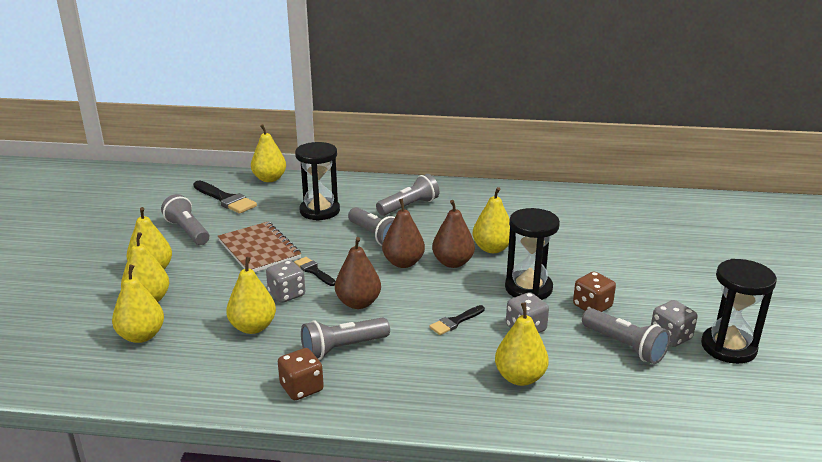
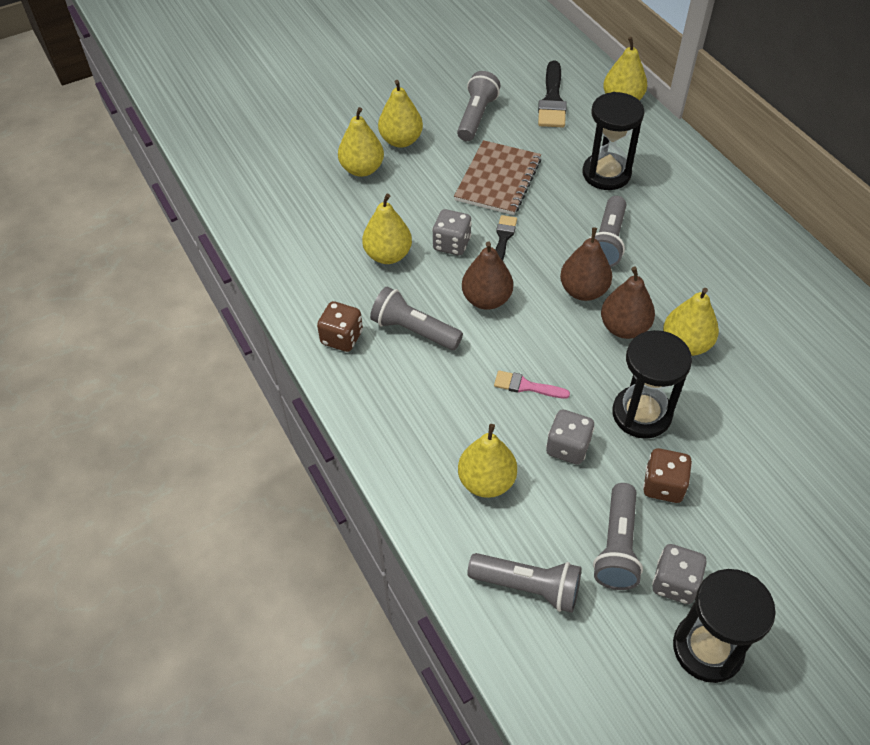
camera: 55 degrees right, 25 degrees up
(141, 336) = (318, 200): yellow pear -> none
(409, 206) = (693, 231): grey flashlight -> grey flashlight (528, 587)
(455, 322) = (526, 386): black brush -> pink brush

